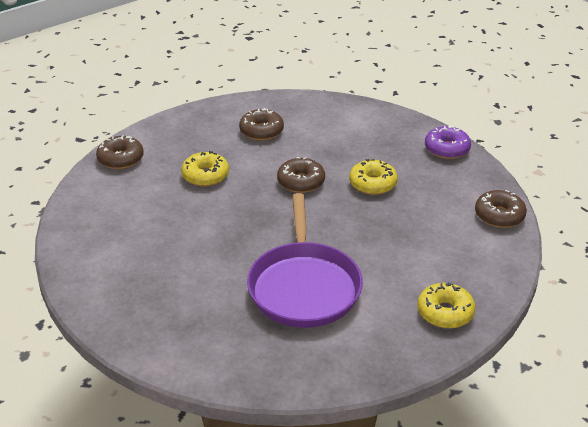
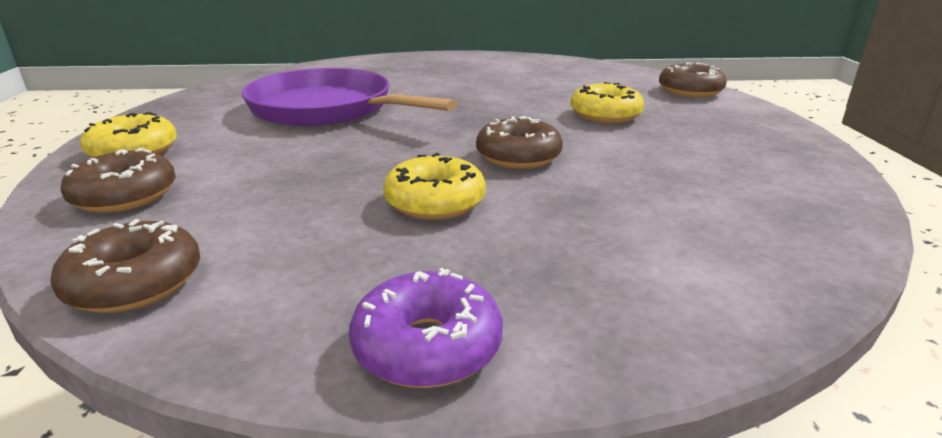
camera: 125 degrees right, 10 degrees down
(261, 131) = (707, 170): brown donut -> brown donut (125, 196)

